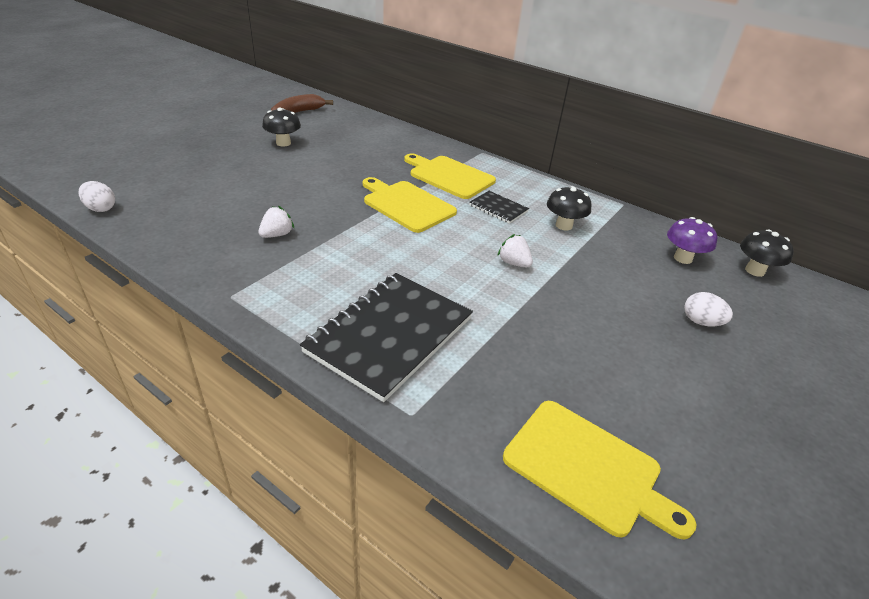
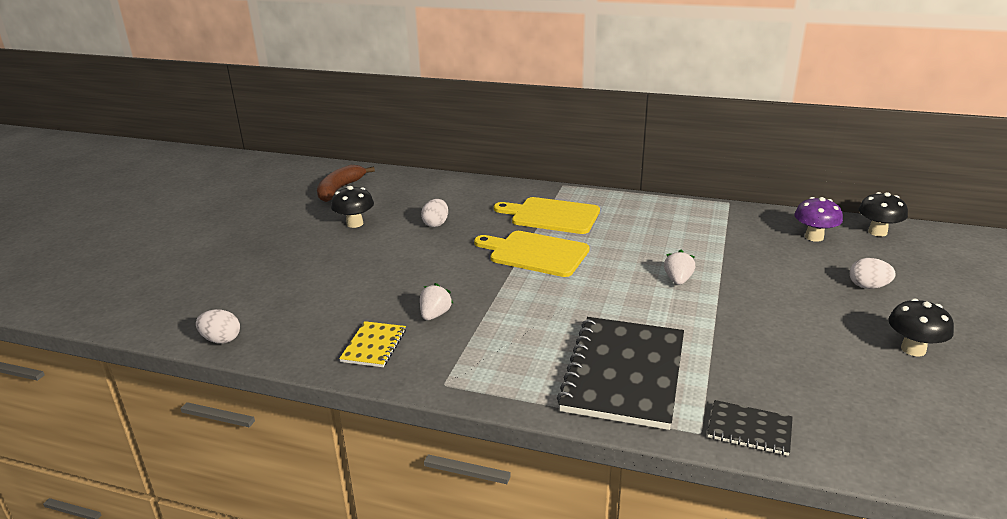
camera: 15 degrees left, 10 degrees down
(206, 247) = (374, 346): none -> yellow notebook
(346, 159) = (436, 224): none -> white egg
(498, 208) = (623, 234): black notebook -> black notebook (749, 429)
(514, 263) = (678, 280): white strawberry -> white strawberry turned 75 degrees clockwise
(564, 225) = (693, 235): black mushroom -> black mushroom (913, 349)
(587, 468) = (870, 427): yellow cutting board -> none

